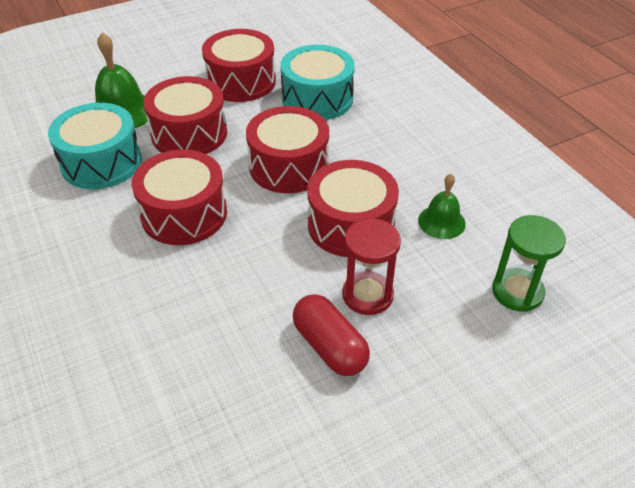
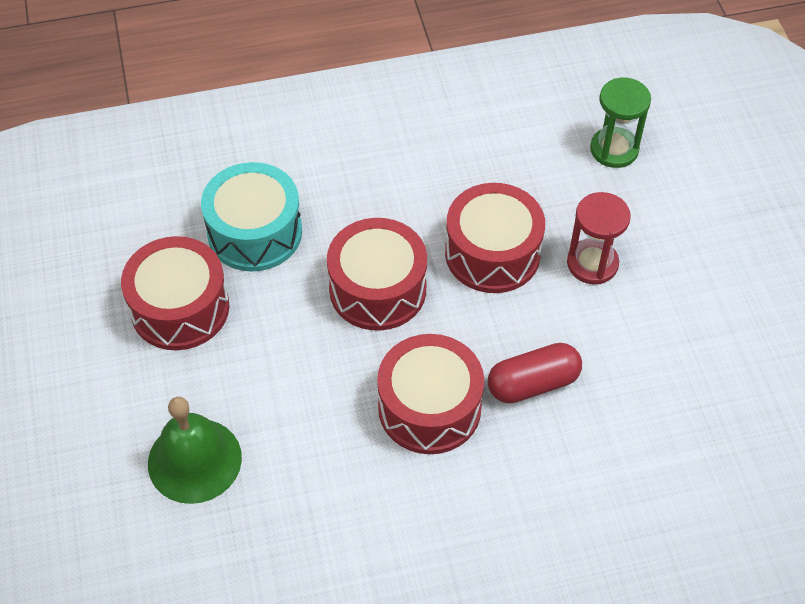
camera: 75 degrees left, 10 degrees up
(101, 162) = (301, 492): turquoise drum -> none
(189, 133) = (276, 384): red drum -> none
(329, 347) = (648, 309): red capsule -> red capsule (533, 383)
(441, 222) = (509, 176): green bell -> none

